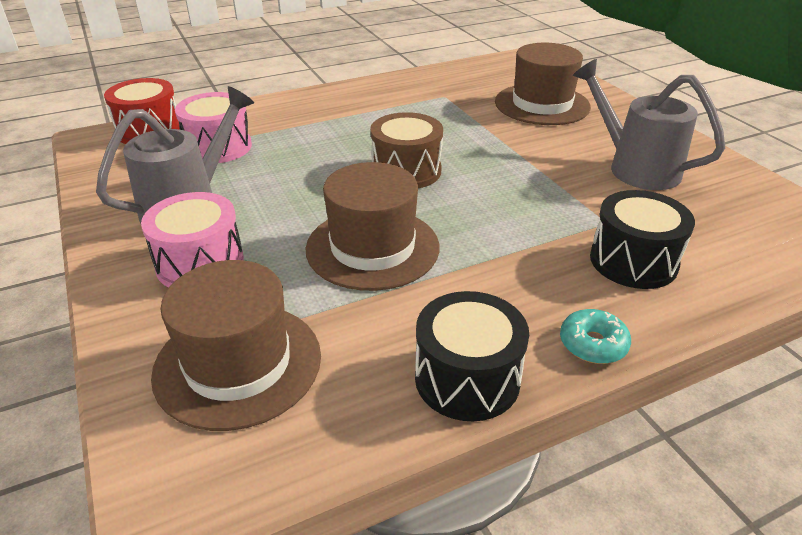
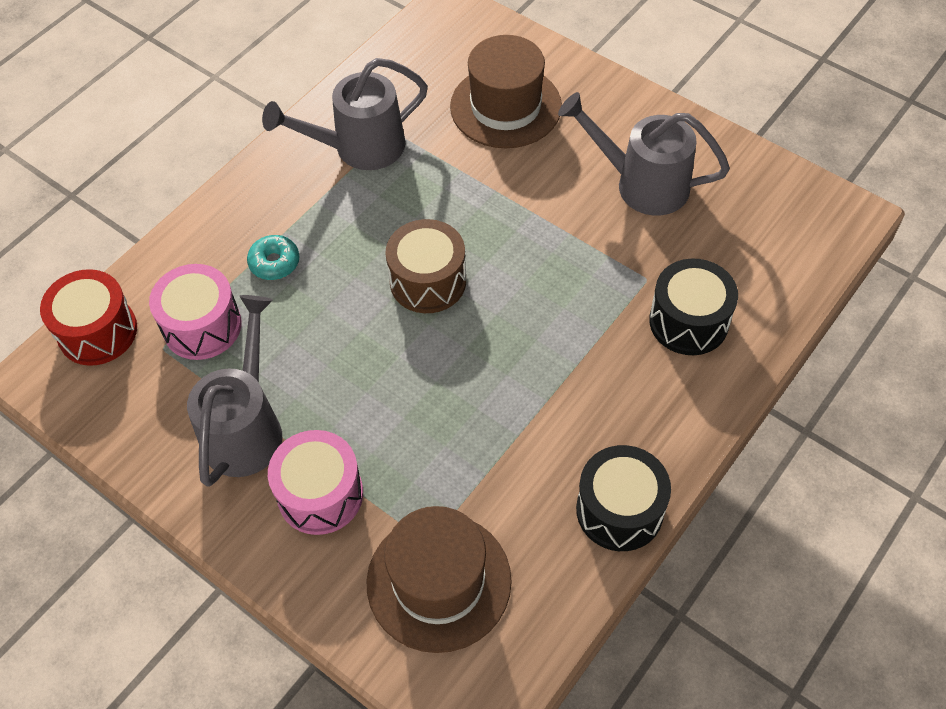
camera: 25 degrees left, 20 degrees up
(372, 248) = (462, 404): brown hat -> none
(413, 98) = (359, 148): none -> grey watering can
(593, 344) = (694, 432): turquoise donut -> turquoise donut (274, 262)

